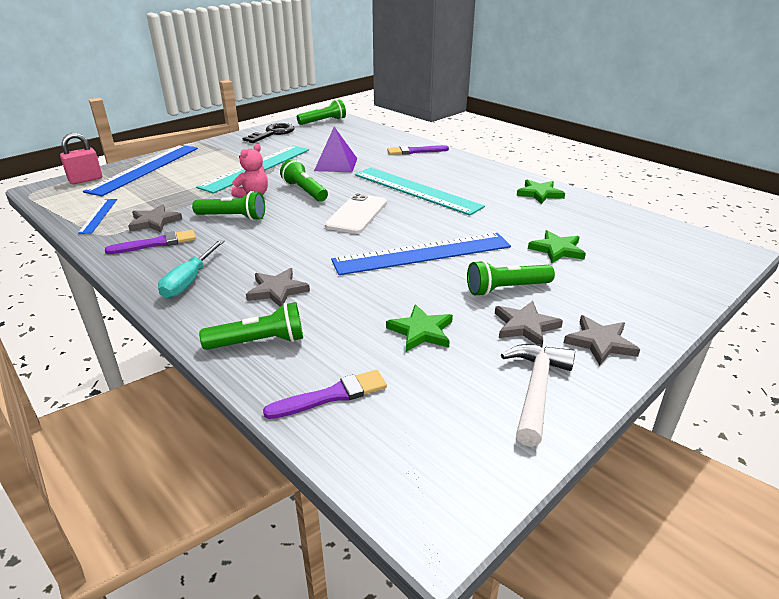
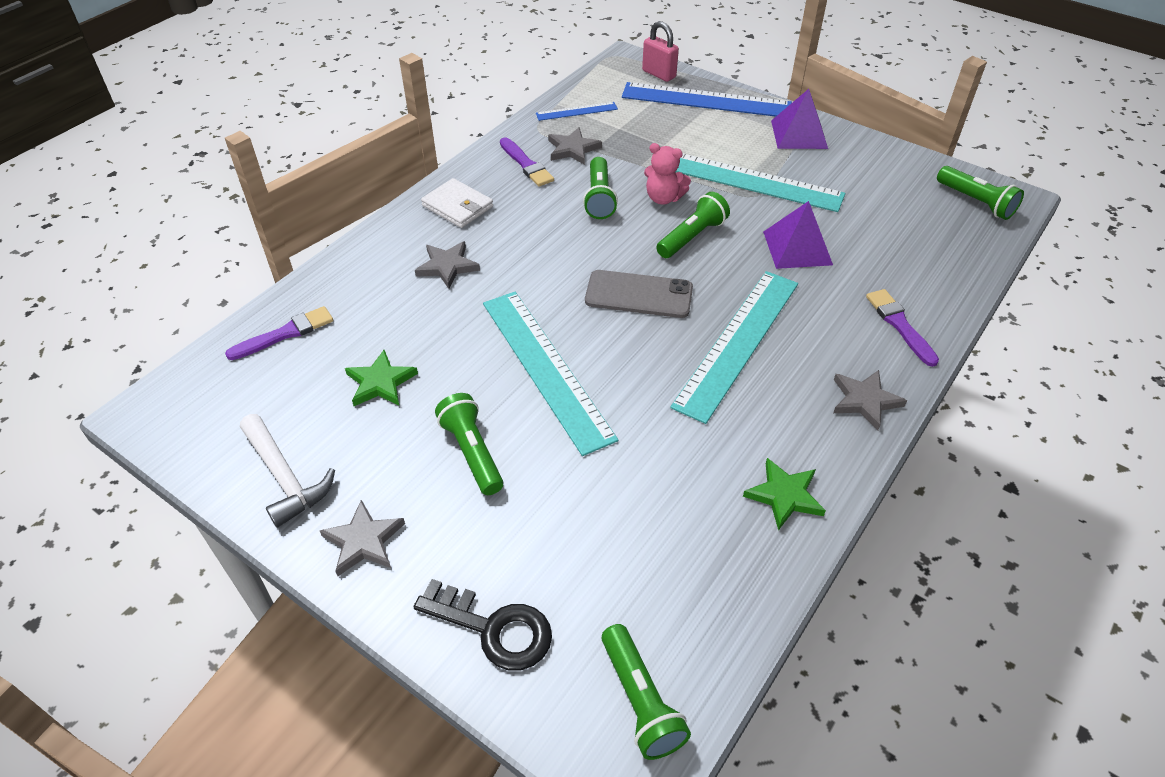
camera: 80 degrees right, 15 degrees up
(189, 281) = (457, 206): turquoise screwdriver -> white wallet
(219, 149) = (799, 134): none -> purple pyramid
(258, 342) = (360, 274): green flashlight -> green flashlight (640, 700)
(273, 133) = (887, 164): black key -> black key (494, 629)
(331, 395) = (285, 334): purple brush -> purple brush turned 90 degrees counterclockwise
(356, 214) = (639, 294): white phone -> grey phone
(422, 253) = (546, 368): blue ruler -> turquoise ruler
(525, 326) = (394, 470): grey star -> grey star (864, 401)
(536, 389) = (285, 477): white hammer -> white hammer turned 45 degrees clockwise
(557, 249) = (586, 510): green star -> none

